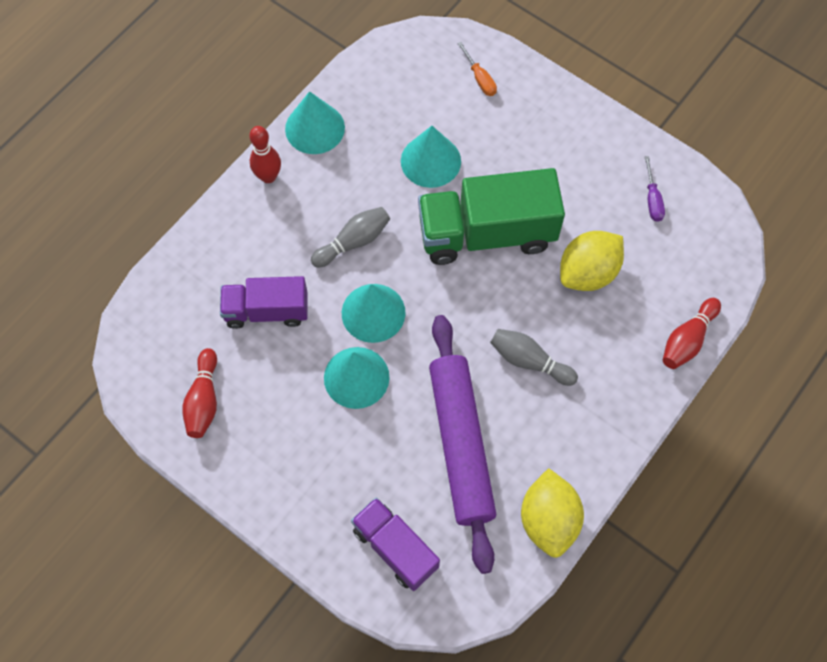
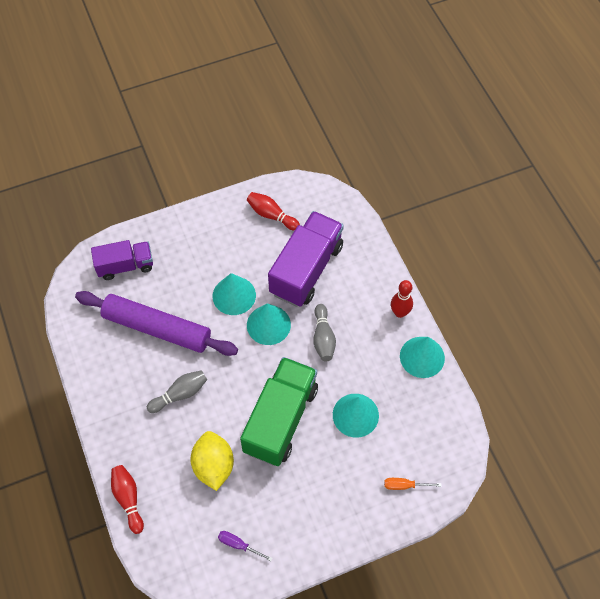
camera: 120 degrees right, 5 degrees down
(266, 311) = (306, 269): purple truck -> purple truck, size x1.64
(548, 520) = (83, 349): yellow lemon -> none

